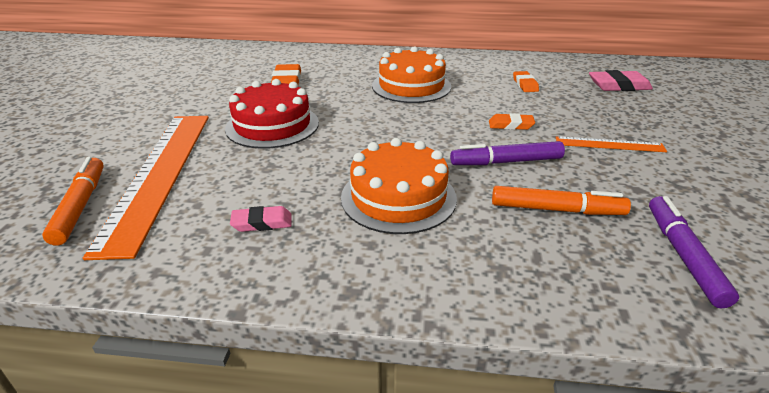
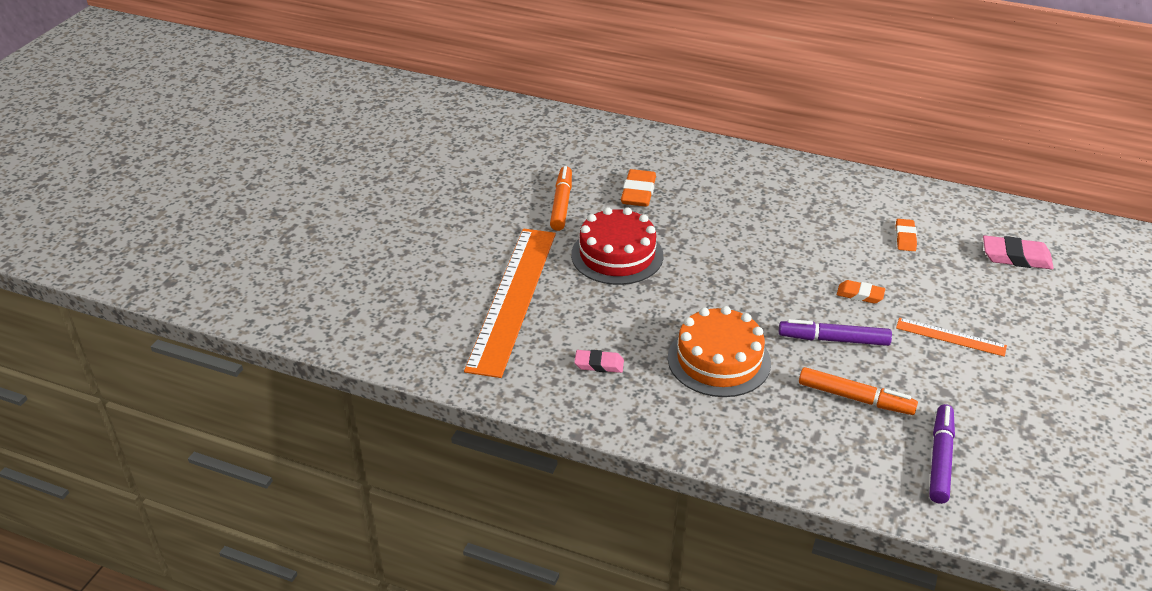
camera: 15 degrees right, 5 degrees up
(80, 206) = (452, 321): orange marker -> orange marker (561, 204)
(411, 86) = (773, 220): orange cake -> none

